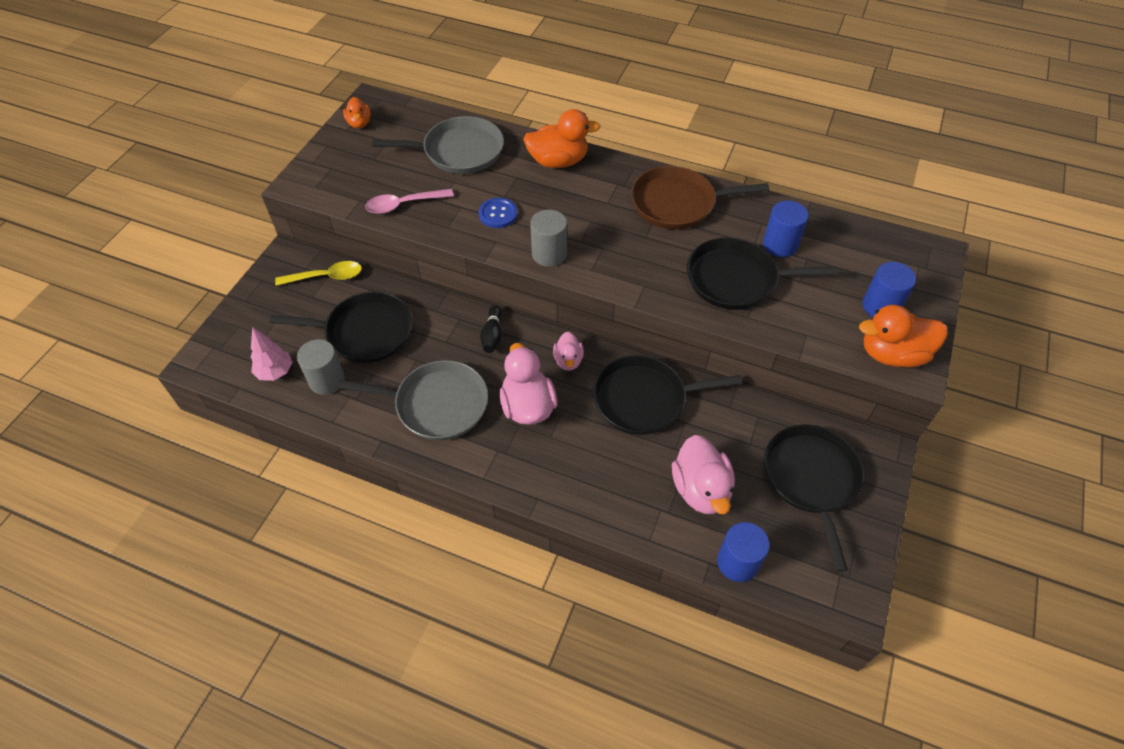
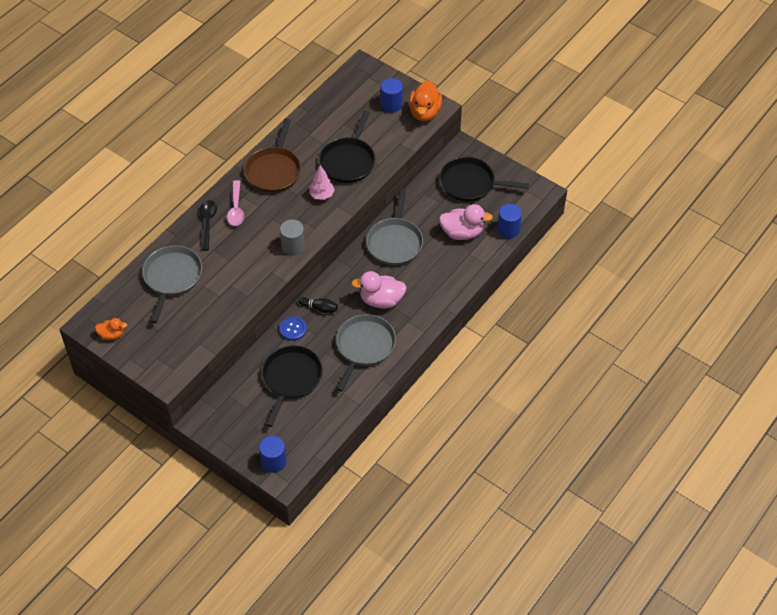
camera: 75 degrees left, 0 degrees up
(275, 372) = (307, 433): pink tree -> pink tree (322, 195)
(326, 277) = (230, 397): yellow spoon -> none
(327, 380) = (325, 404): grey cylinder -> none
(403, 205) = (215, 318): pink spoon -> pink spoon (236, 209)
(498, 214) = (246, 266): blue button -> blue button (293, 329)
(558, 161) = (207, 223): orange duck -> black spoon
(568, 360) = (354, 272): pink duck -> none
(644, 399) = (395, 242): black pan -> grey pan
(780, 245) = (329, 132): blue cylinder -> blue cylinder (274, 462)

